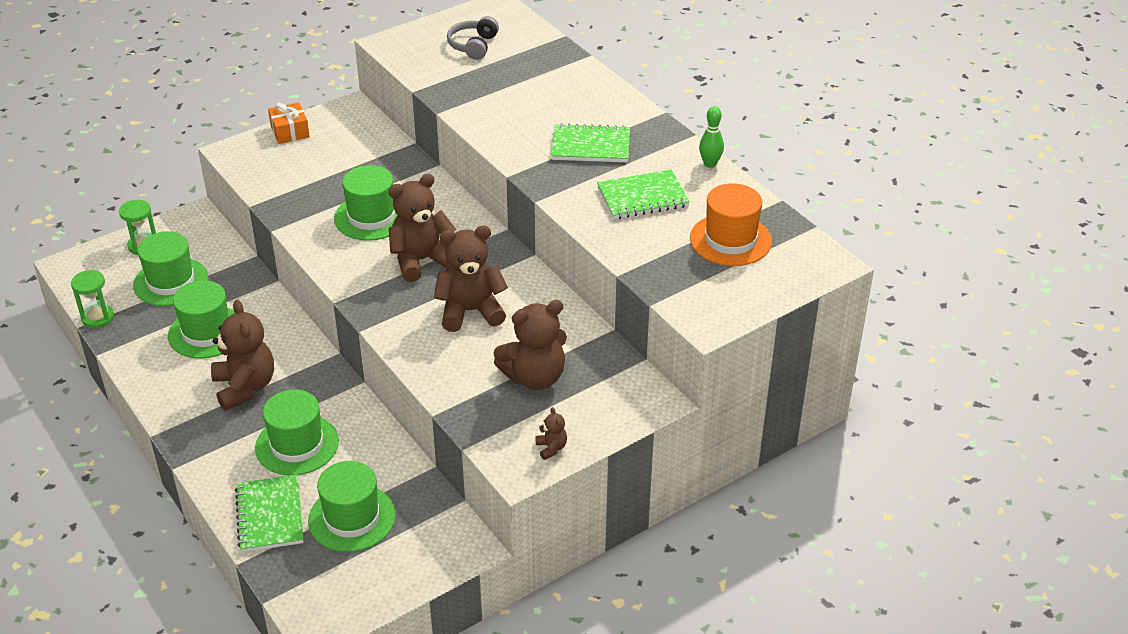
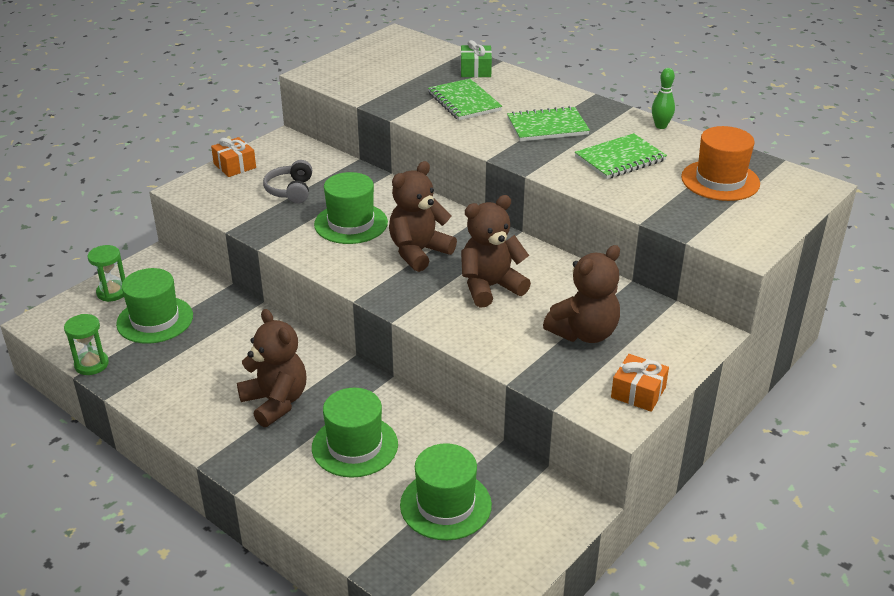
camera: 15 degrees left, 5 degrees down
(206, 332) = (212, 359): green hat -> none
(270, 515) = (360, 519): green notebook -> green notebook (464, 102)
(473, 45) = (392, 66): grey headphones -> grey headphones (290, 190)
(551, 448) = (638, 392): brown teddy bear -> orange gift
(556, 63) = (475, 70): none -> green gift

